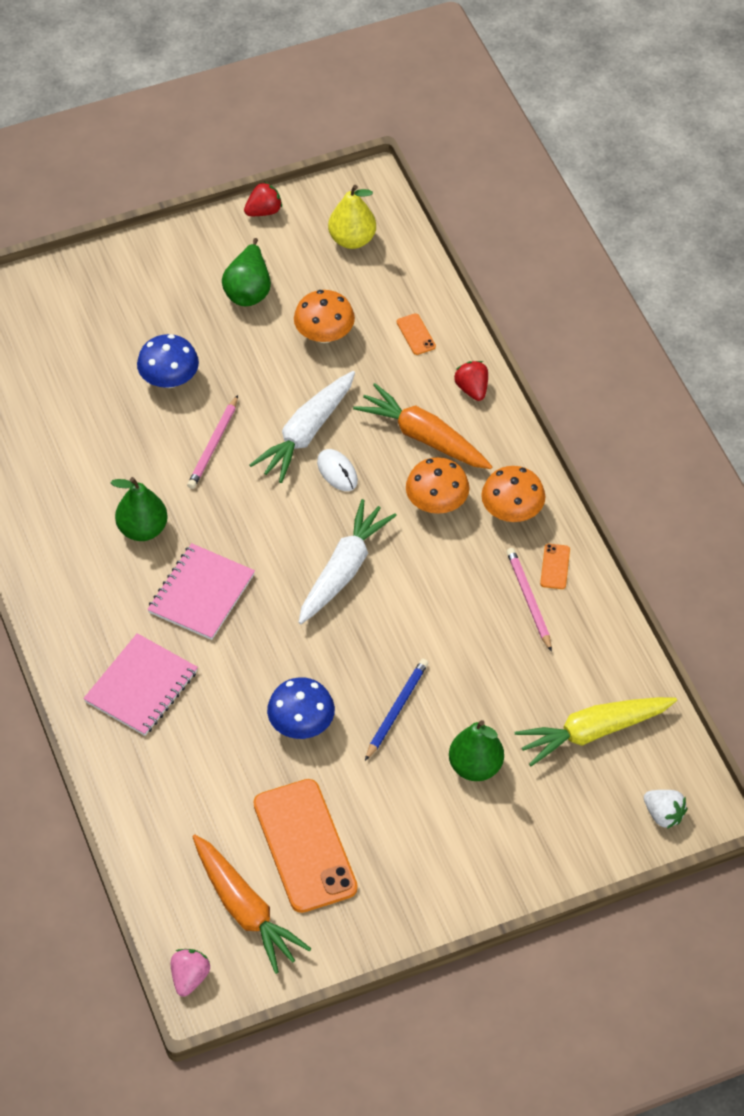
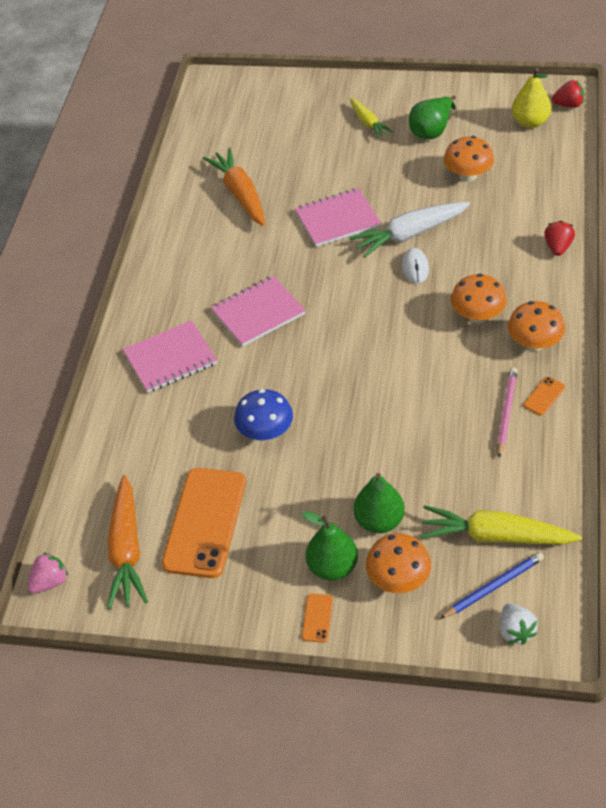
camera: 35 degrees right, 5 degrees down
(142, 529) = (248, 256): green pear -> green pear (332, 567)
(167, 305) = (368, 123): none -> yellow carrot
(169, 379) = (336, 168): blue mushroom -> none
(214, 445) = (337, 219): pink pencil -> pink notebook
(263, 211) = (477, 86): red strawberry -> red strawberry (568, 105)
(343, 570) = (373, 336): white carrot -> none
(396, 710) = (345, 451): blue pencil -> blue pencil (493, 587)
(416, 334) = (538, 197): orange phone -> orange phone (317, 618)
(424, 437) = (498, 267): orange carrot -> orange carrot (240, 194)
(529, 815) = (398, 579): none -> orange mushroom

